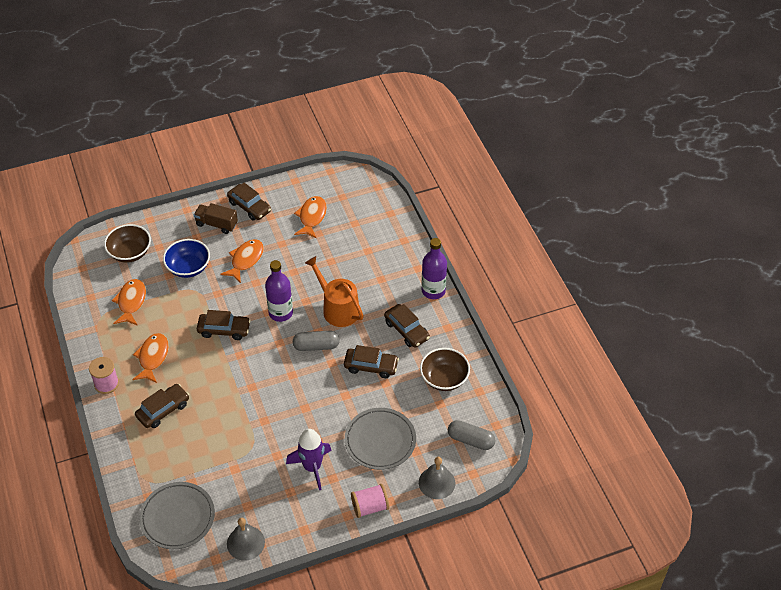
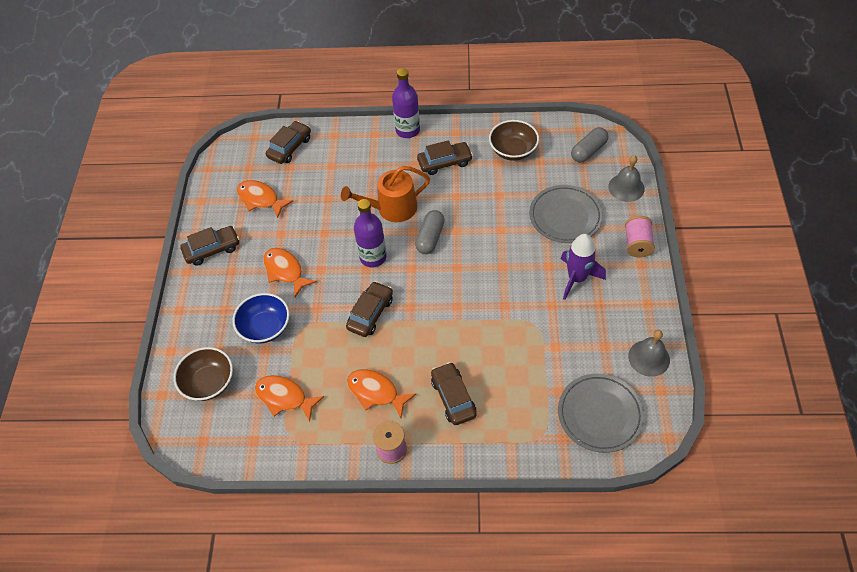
camera: 65 degrees left, 5 degrees up
(216, 224) = (218, 286): brown truck -> none
(371, 366) = (475, 201): brown car -> brown car (290, 147)

